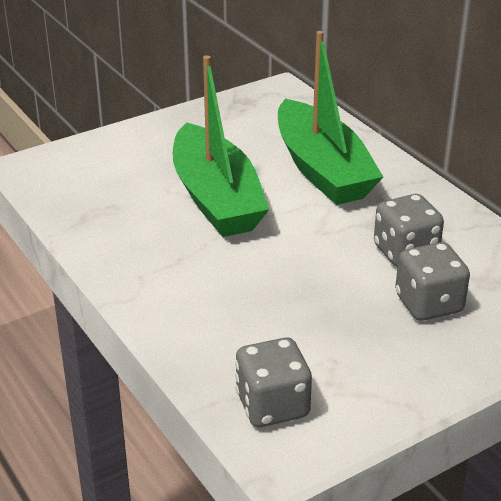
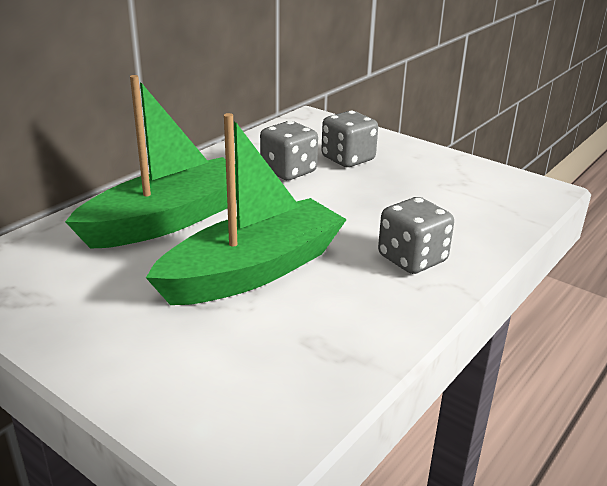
camera: 110 degrees left, 5 degrees down
(272, 406) = (509, 198): grey dice -> grey dice (412, 259)

